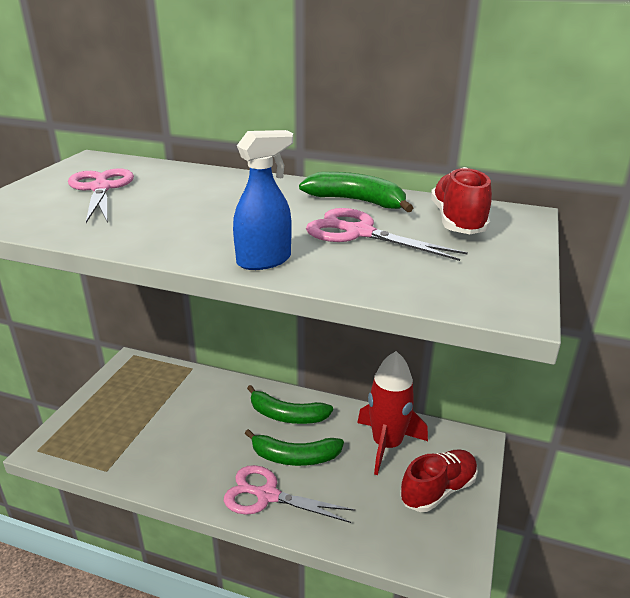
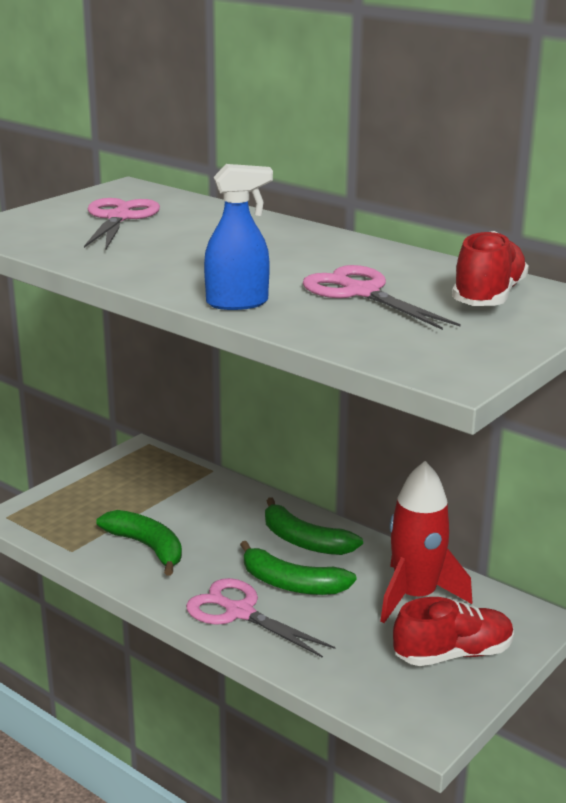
camera: 20 degrees right, 5 degrees down
(357, 201) = (390, 263): green banana -> green banana (147, 547)

